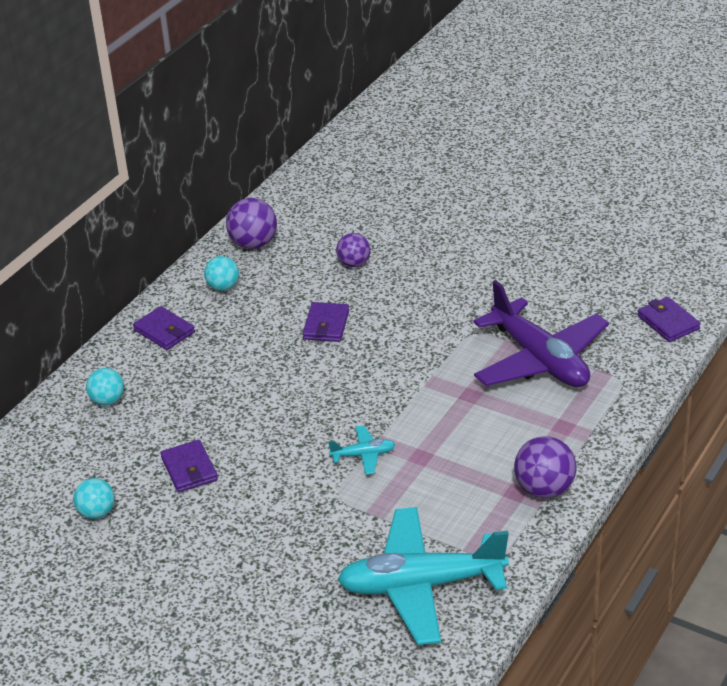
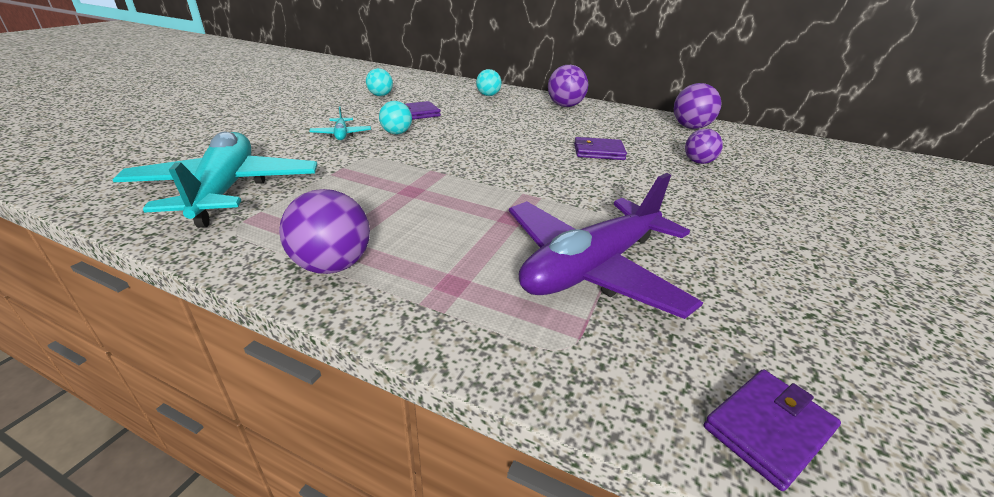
camera: 80 degrees right, 5 degrees down
(164, 331) = (565, 106): purple wallet -> purple ball
(223, 287) = (627, 119): turquoise ball -> turquoise ball (396, 133)
(363, 455) = (419, 166): turquoise plane -> turquoise plane (341, 134)

